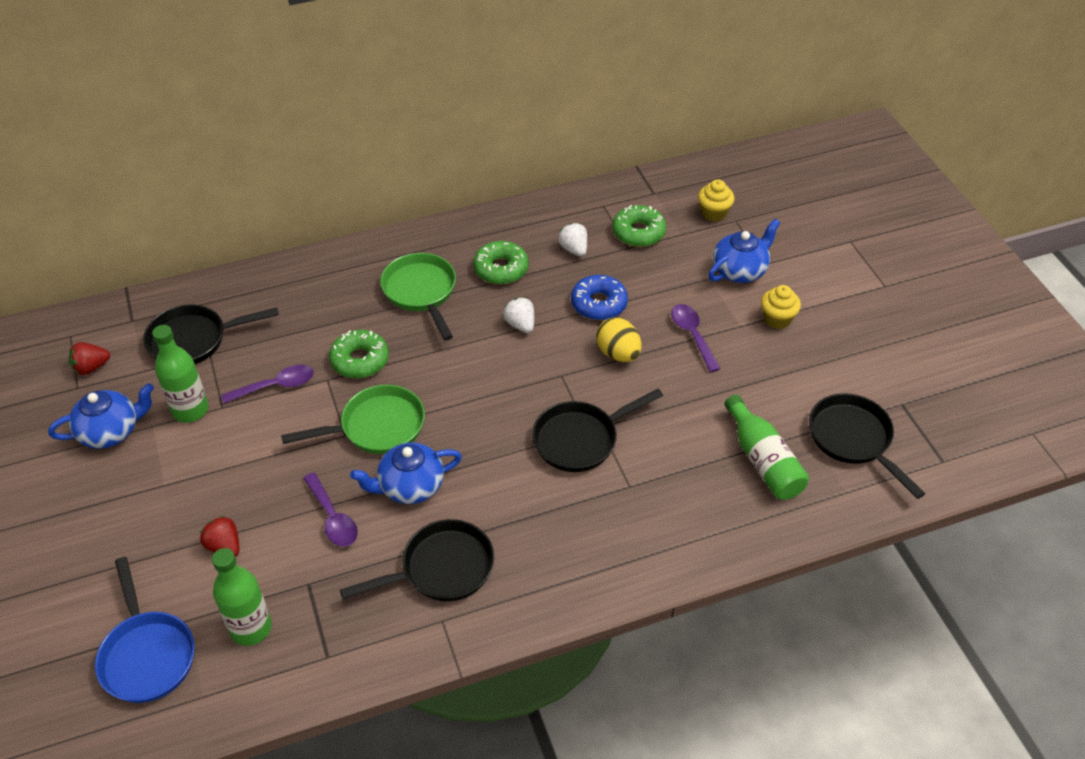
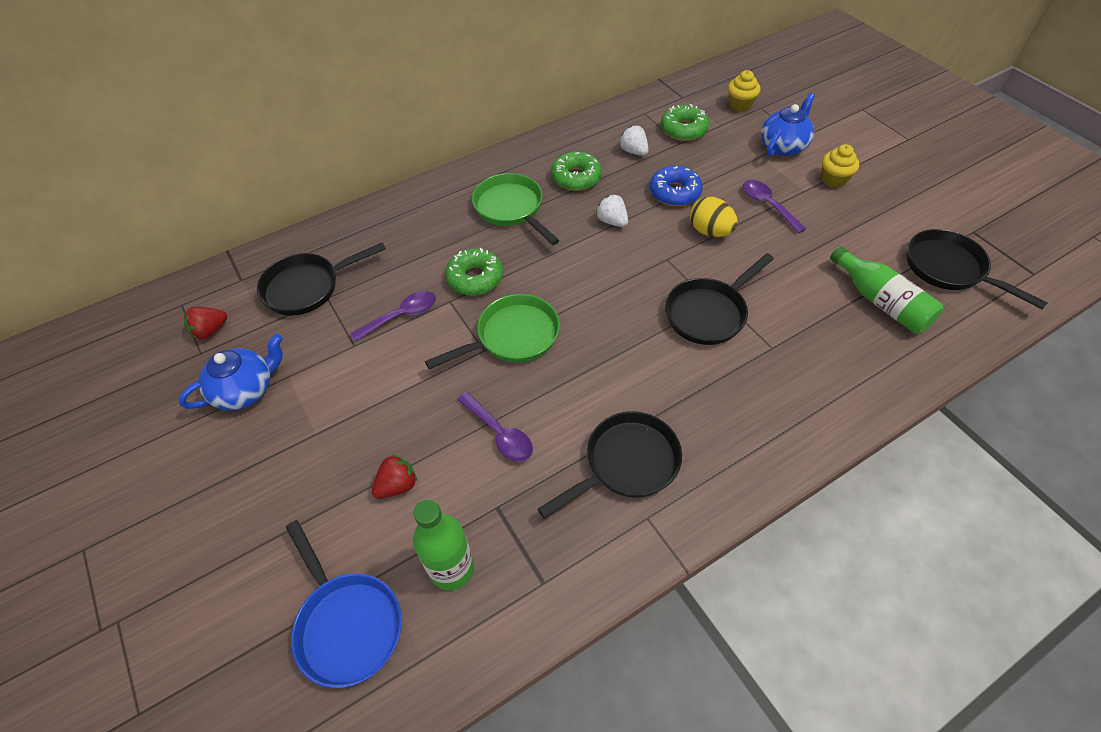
camera: 10 degrees left, 5 degrees up
(190, 410) = (323, 354): green bottle -> none
(224, 546) = (397, 485): red strawberry -> red strawberry turned 105 degrees clockwise
(410, 486) = (565, 387): blue teapot -> none

